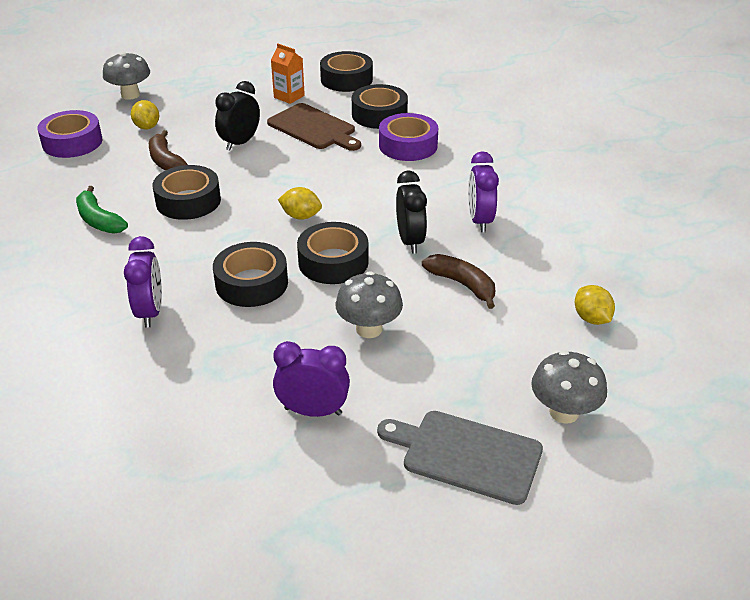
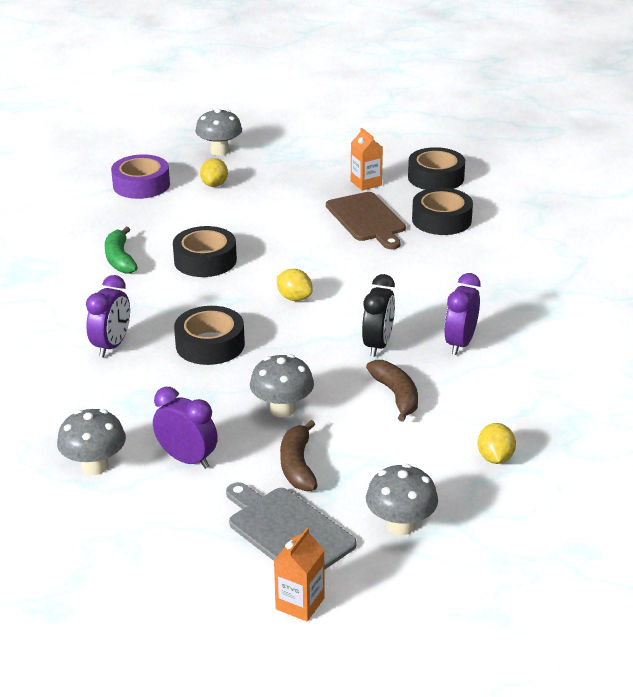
camera: 25 degrees right, 5 degrees down
(166, 161) = (210, 220): brown banana -> brown banana (297, 465)
(220, 450) = (95, 466): none -> grey mushroom
(240, 143) = (288, 218): black clock -> none
(333, 262) = (293, 345): black tape -> none
(408, 145) = (446, 256): purple tape -> none
(536, 531) = (300, 603): none -> orange carton

